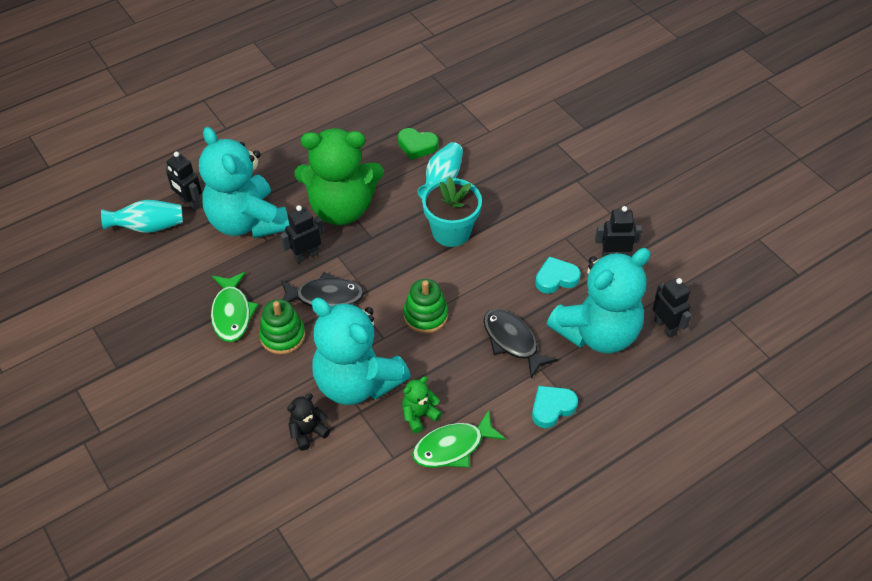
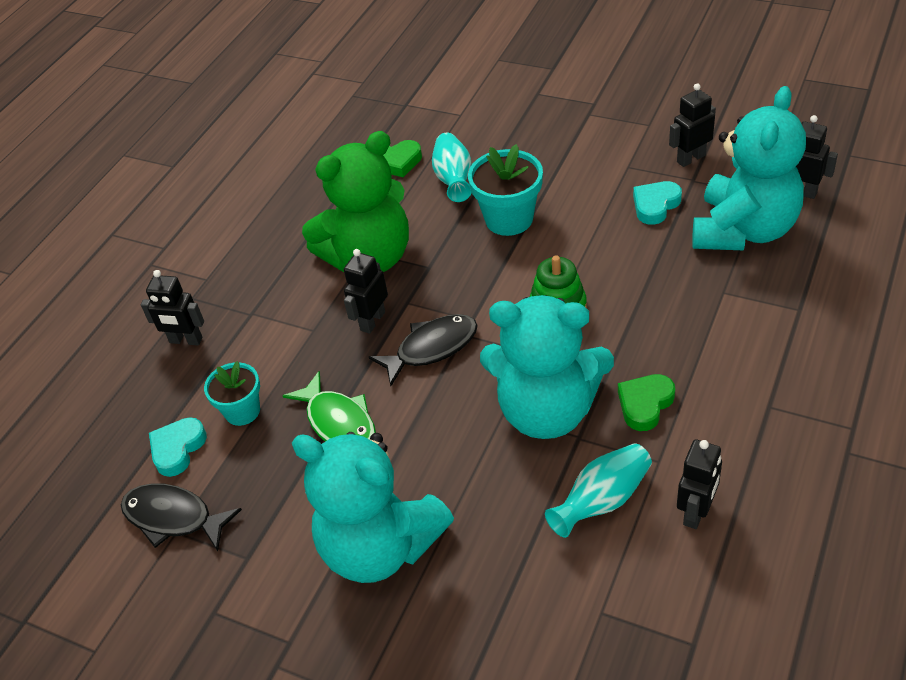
camera: 25 degrees left, 5 degrees down
(148, 227) = (155, 390): turquoise vase -> turquoise vase (602, 501)
(185, 271) = (242, 411): none -> turquoise flower pot
(247, 222) = (273, 323): turquoise teddy bear -> turquoise teddy bear (380, 546)
(282, 336) = (419, 412): green stacking toy -> none
(308, 432) = (541, 492): black teddy bear -> none
(385, 504) = (696, 512): none -> black robot
(419, 415) = (645, 404): green teddy bear -> green heart
(453, 447) = (710, 414): green fish -> none
(512, 341) = (670, 283): black fish -> black fish (173, 518)
(552, 408) = (770, 320): turquoise heart -> turquoise heart (178, 449)

